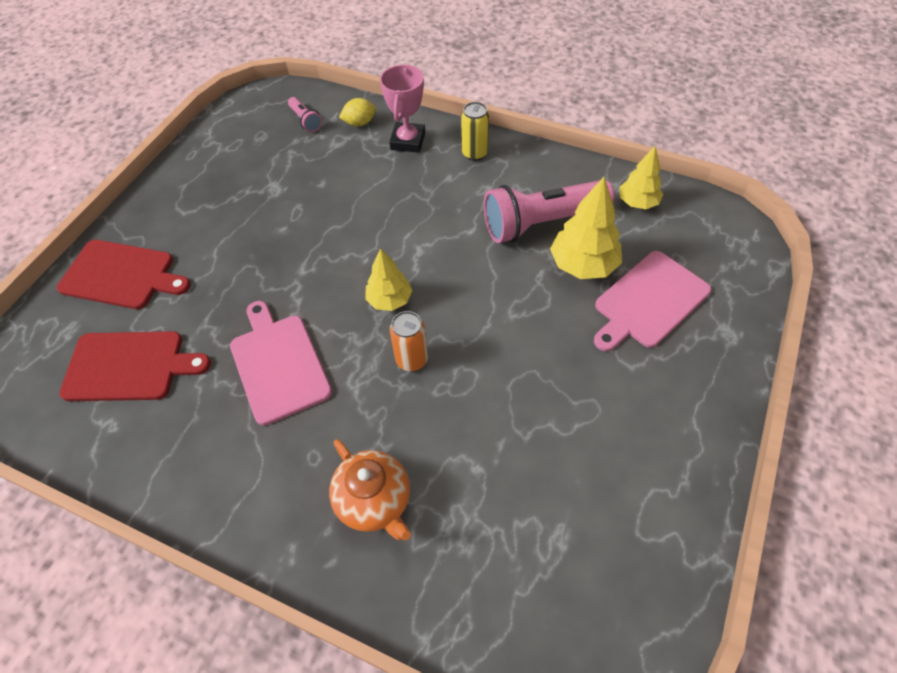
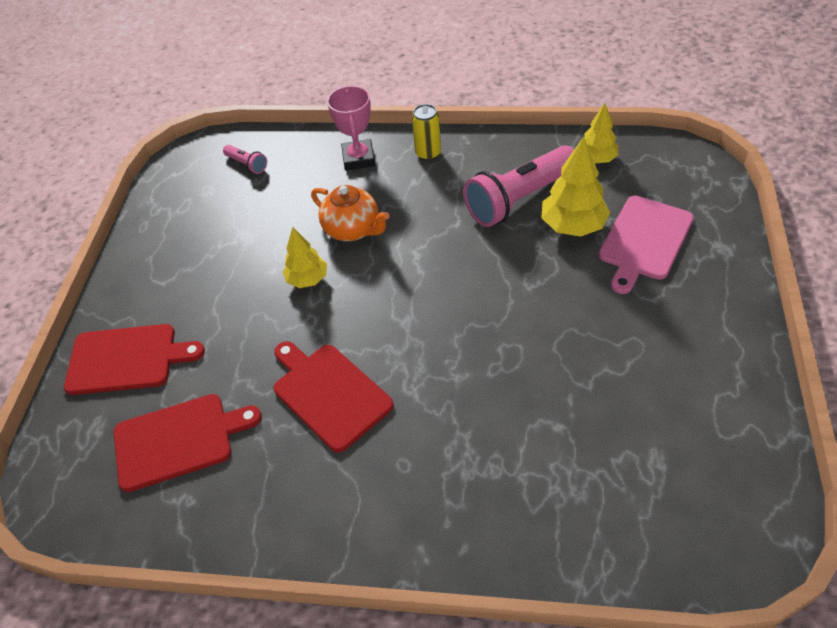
camera: 15 degrees left, 5 degrees down
(278, 364) = (329, 393): pink cutting board -> red cutting board
(359, 123) = (303, 153): yellow lemon -> none
(375, 501) = (479, 484): orange teapot -> orange teapot (353, 229)
(389, 300) = (409, 306): yellow tree -> yellow tree (307, 279)
(412, 360) = (455, 352): orange can -> none

